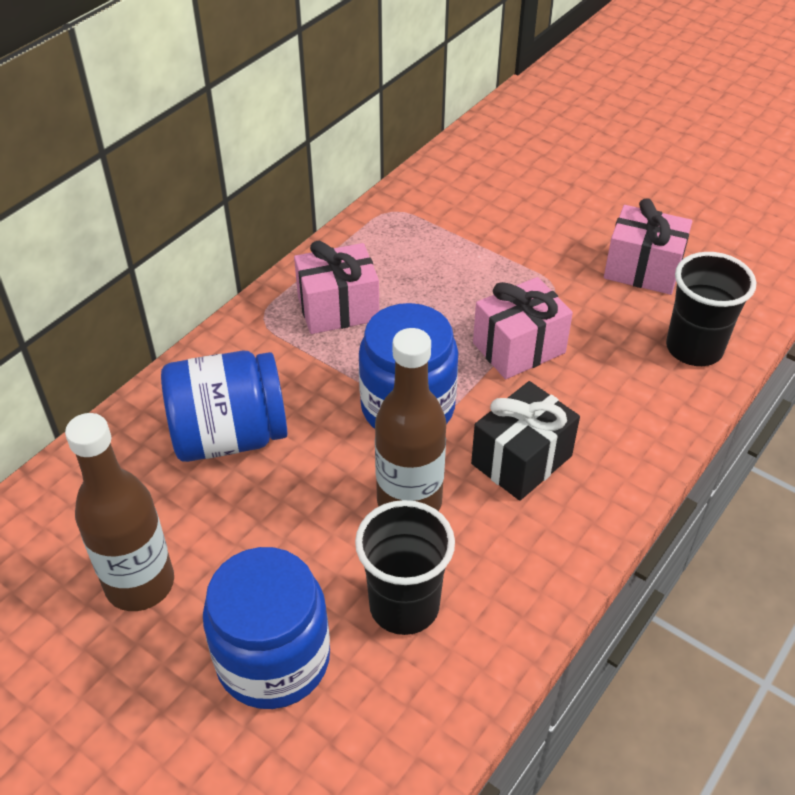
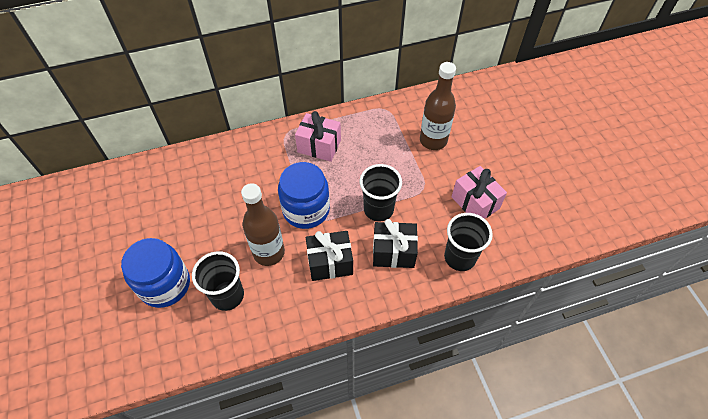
camera: 35 degrees right, 10 degrees up
(140, 584) = (147, 224): brown bottle -> brown bottle (433, 140)
(229, 436) = (228, 181): blue jar -> none
(519, 348) = (378, 209): pink gift -> black cup
(599, 392) = (393, 252): none -> black gift

